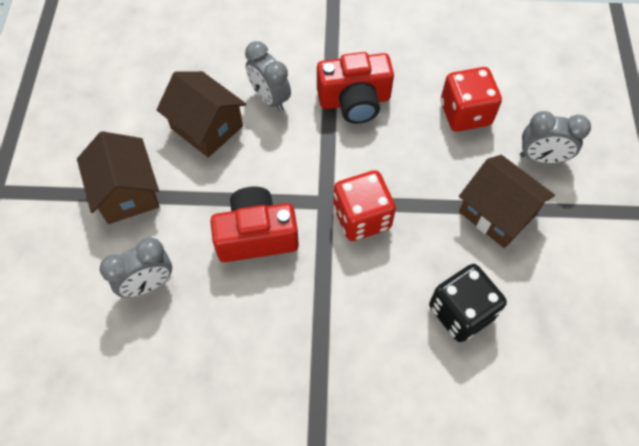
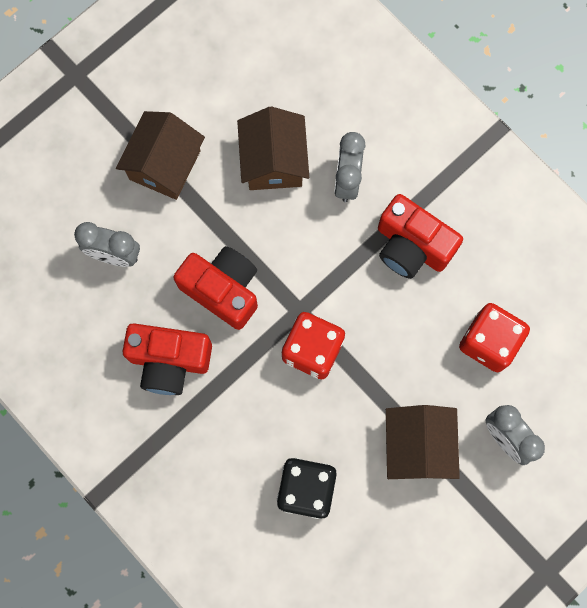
camera: 45 degrees right, 15 degrees up
(267, 319) = (169, 361): none -> red camera

